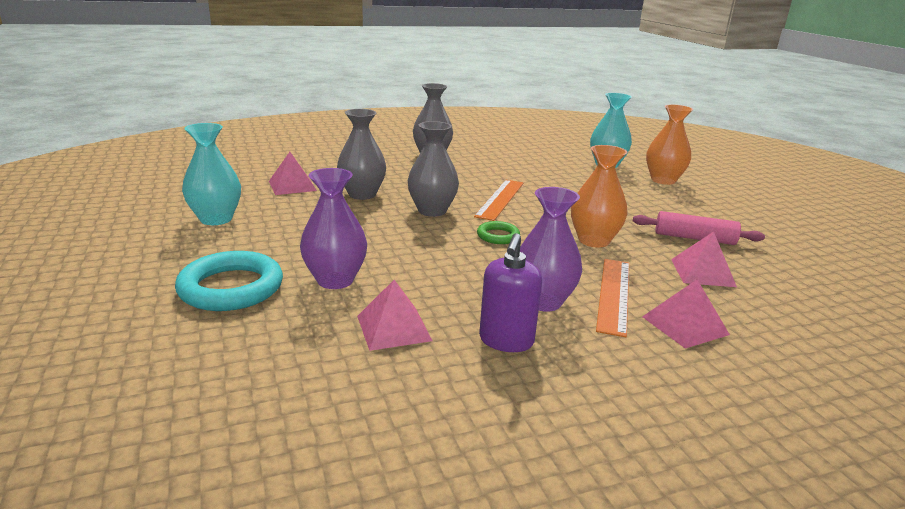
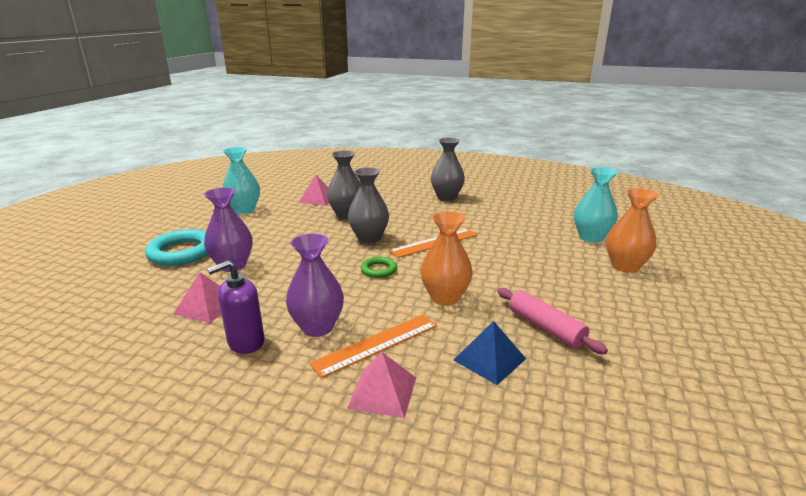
camera: 40 degrees right, 0 degrees up
(702, 272) = (489, 359): pink pyramid -> blue pyramid

